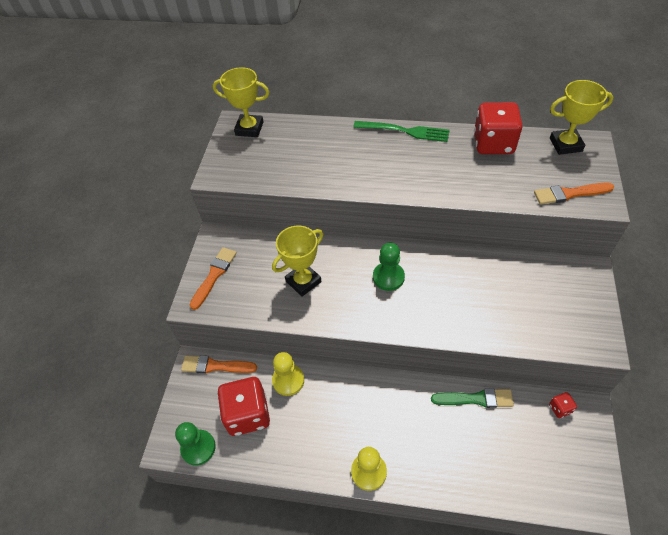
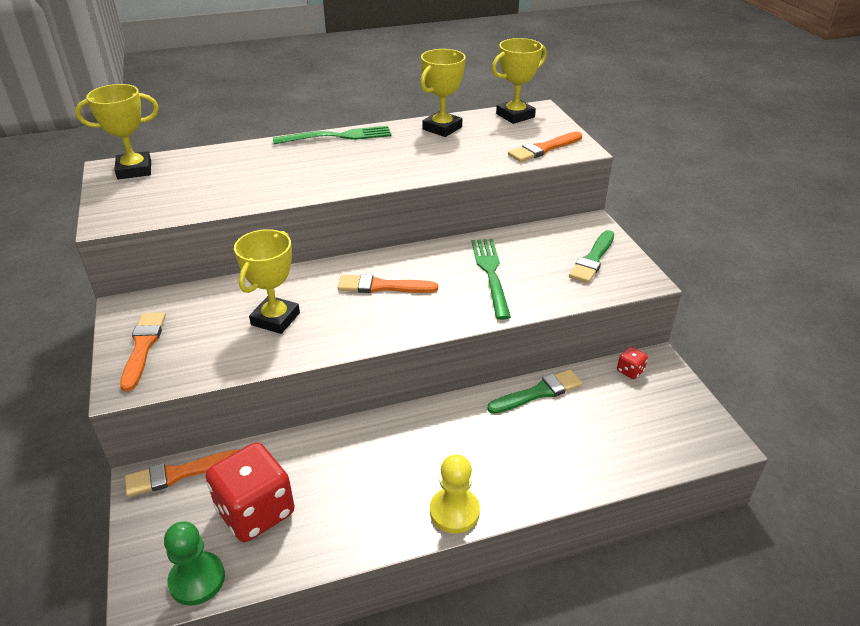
camera: 30 degrees left, 15 degrees down
(288, 380) = (296, 454): yellow pawn -> none
(388, 277) = (382, 286): green pawn -> orange brush
(476, 293) = (490, 273): none -> green fork
(493, 144) = (442, 128): red dice -> yellow trophy
(569, 308) = (592, 259): none -> green brush

